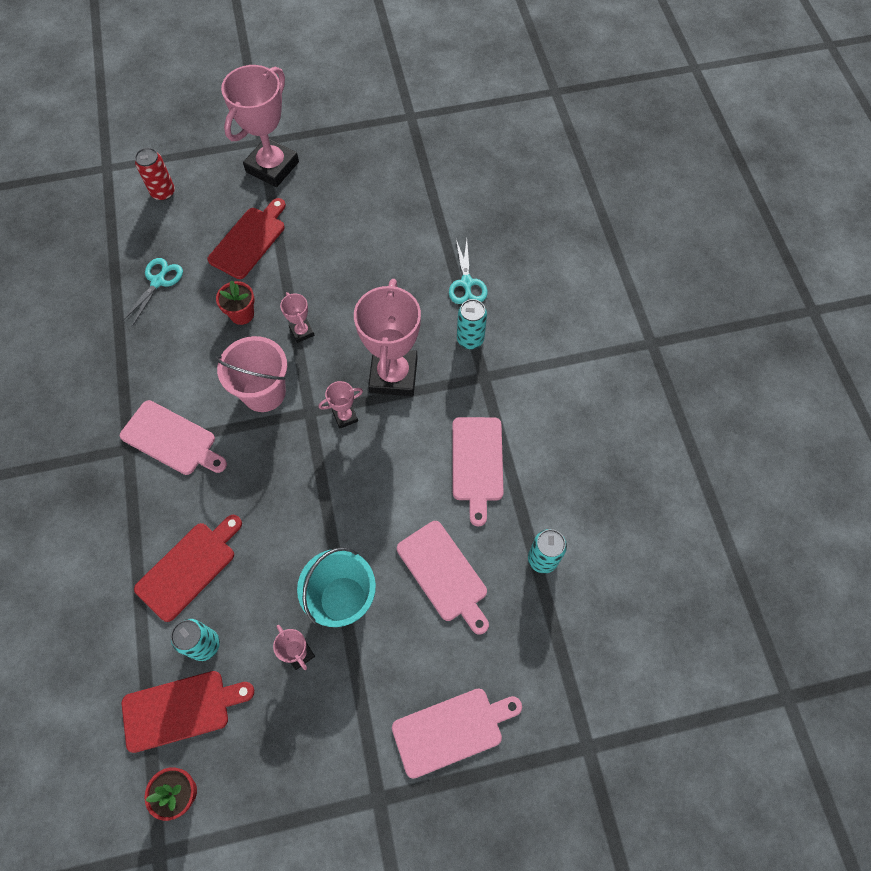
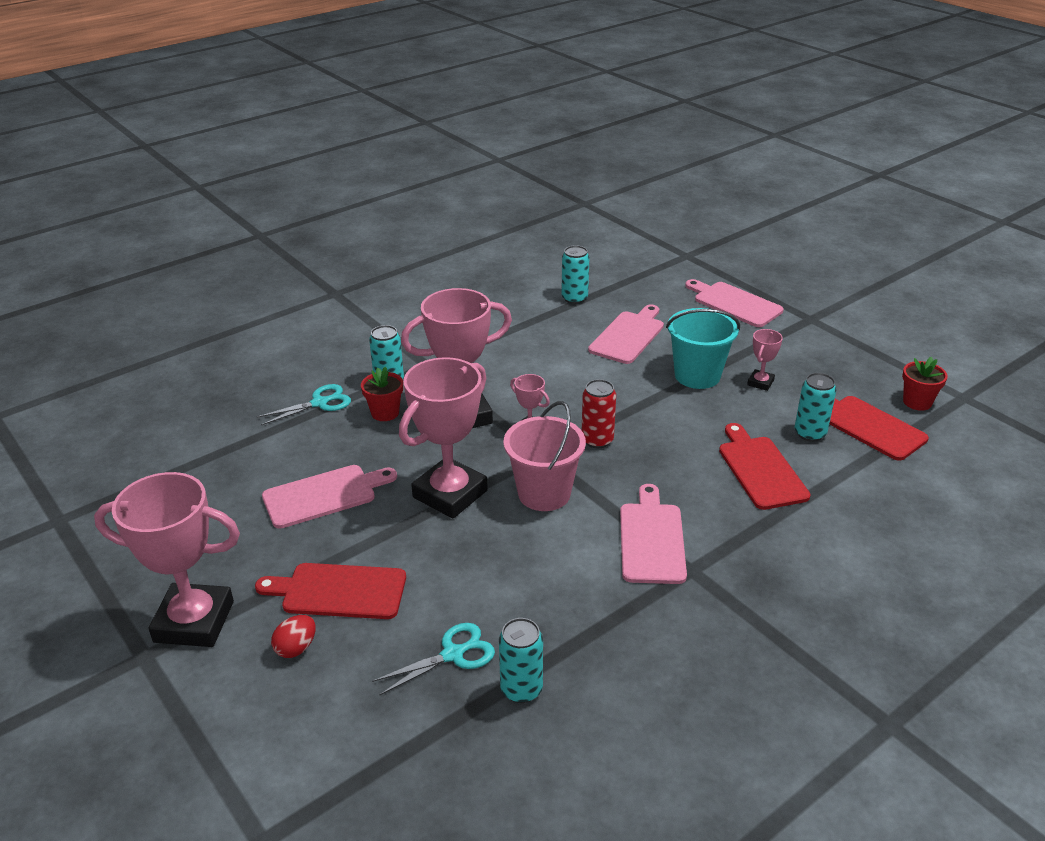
camera: 115 degrees left, 30 degrees down
(109, 305) = (521, 689): none -> turquoise can
(158, 281) = (453, 654): turquoise scissors -> turquoise scissors turned 150 degrees clockwise
(163, 192) = (289, 729): red can -> red can (597, 440)
(189, 567) = (760, 469): red cutting board -> red cutting board turned 60 degrees clockwise
(217, 208) = (296, 648): none -> red egg
(242, 314) = (456, 551): red flower pot -> red flower pot (385, 413)
(302, 332) = (450, 494): pink trophy -> pink trophy, size x2.23
(477, 463) = (518, 346): pink cutting board -> pink cutting board (324, 495)

